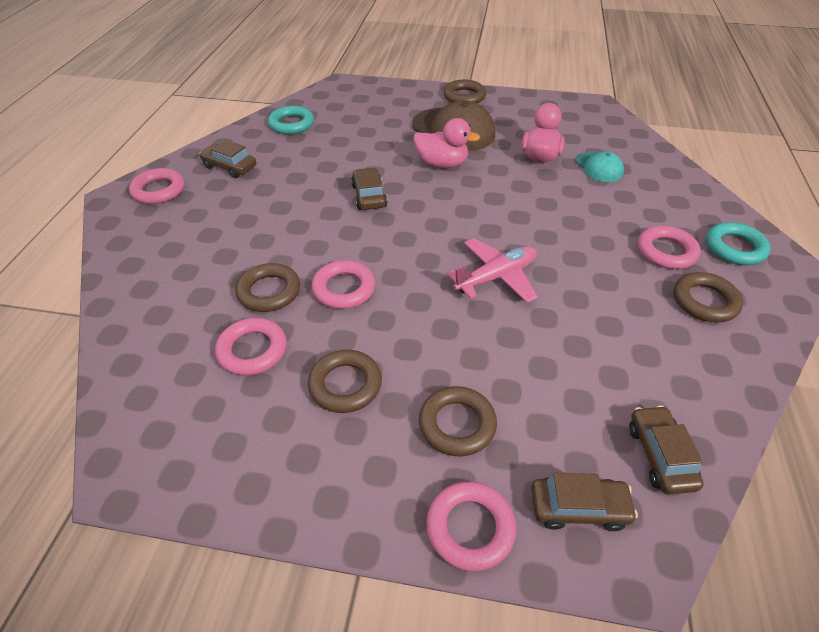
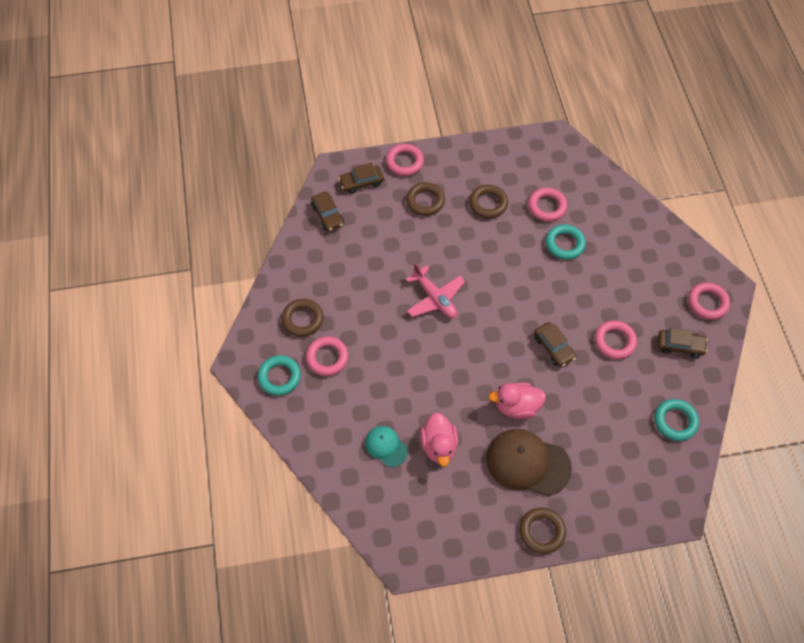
camera: 160 degrees right, 15 degrees up
(269, 292) = (564, 244): brown ring -> turquoise ring
(344, 288) = (523, 260): pink ring -> pink ring (614, 341)
(496, 277) = (435, 298): pink plane -> pink plane turned 75 degrees counterclockwise

